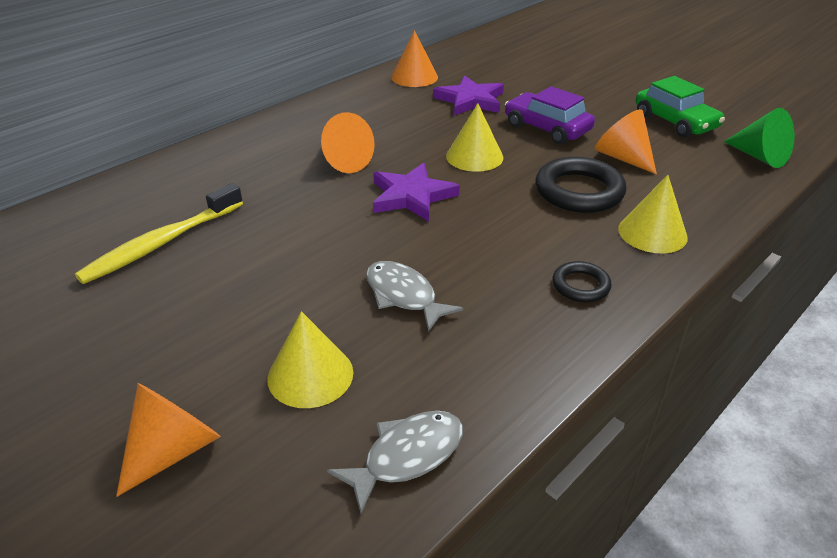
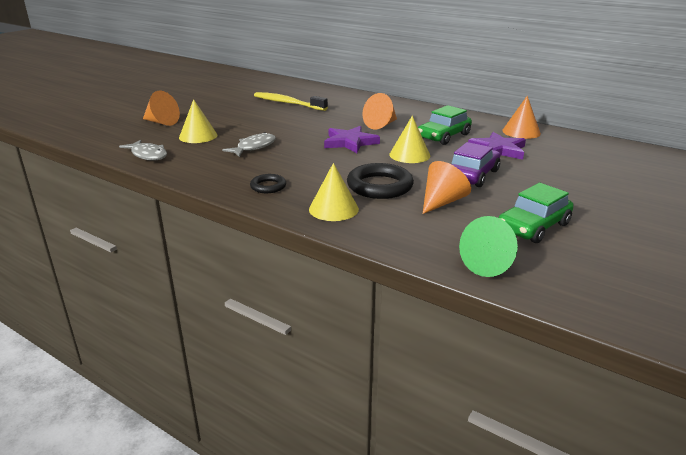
camera: 80 degrees right, 10 degrees down
(411, 124) = (443, 136): none -> green car

